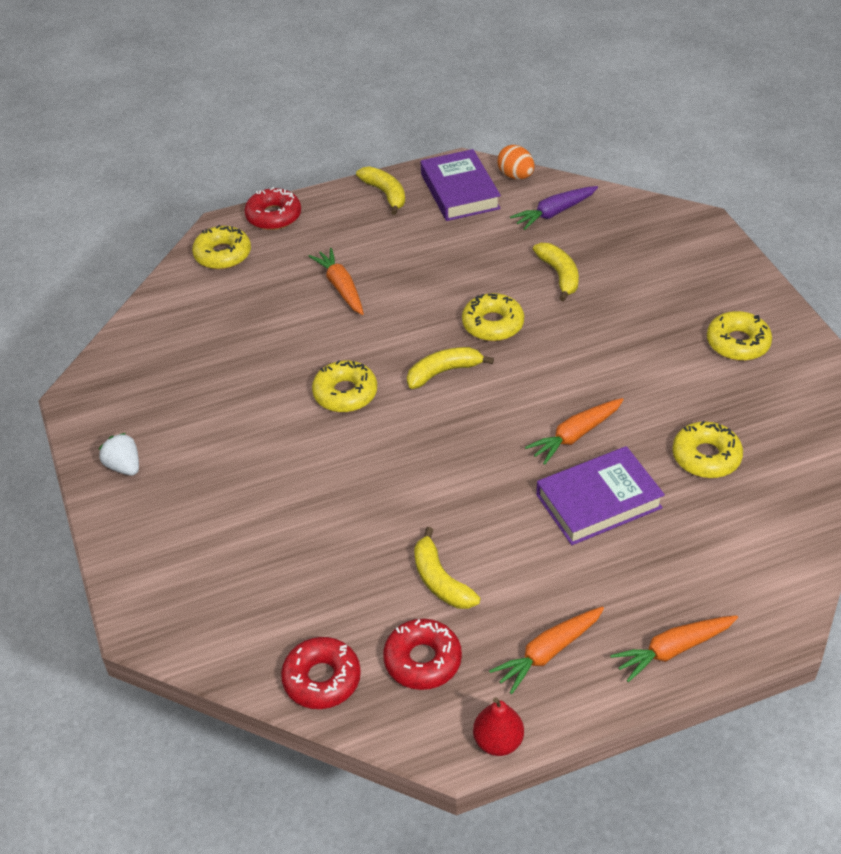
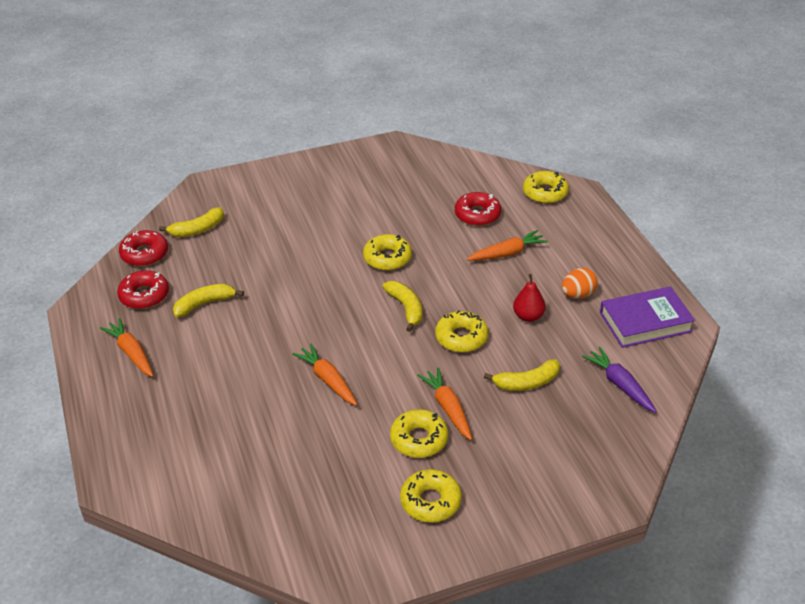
camera: 90 degrees right, 5 degrees down
(124, 466) = (331, 167): white strawberry -> none
(273, 216) = (596, 215): red donut -> red donut (477, 215)
(385, 194) = (634, 276): yellow banana -> yellow banana (197, 229)
(498, 741) = (74, 327): red pear -> red pear (528, 316)
(515, 176) = (676, 360): orange egg -> orange egg (578, 295)
(598, 501) = (257, 388): purple book -> none
(673, 650) = (113, 417): orange carrot -> orange carrot (448, 408)
(706, 457) = (292, 459): yellow donut -> yellow donut (419, 439)

